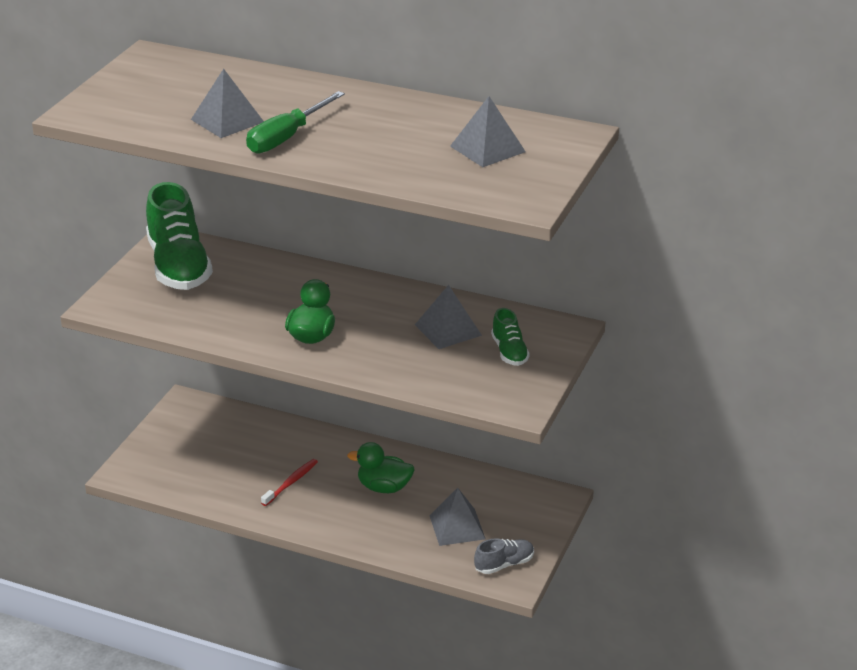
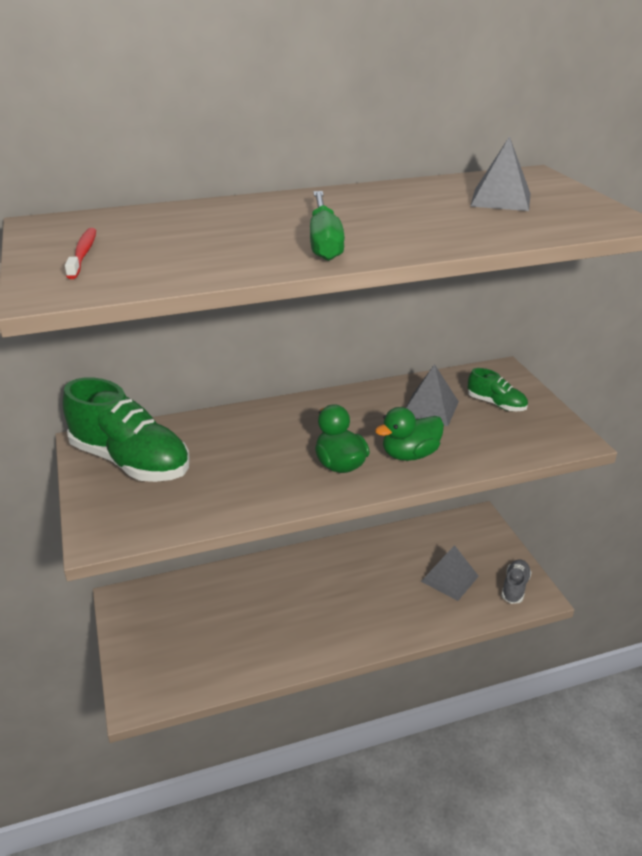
camera: 40 degrees left, 0 degrees up
(227, 120) = (237, 247): grey pyramid -> none
(291, 483) = (291, 617): red toothbrush -> red toothbrush (83, 254)
(384, 487) = (363, 579): green duck -> green duck (410, 454)

